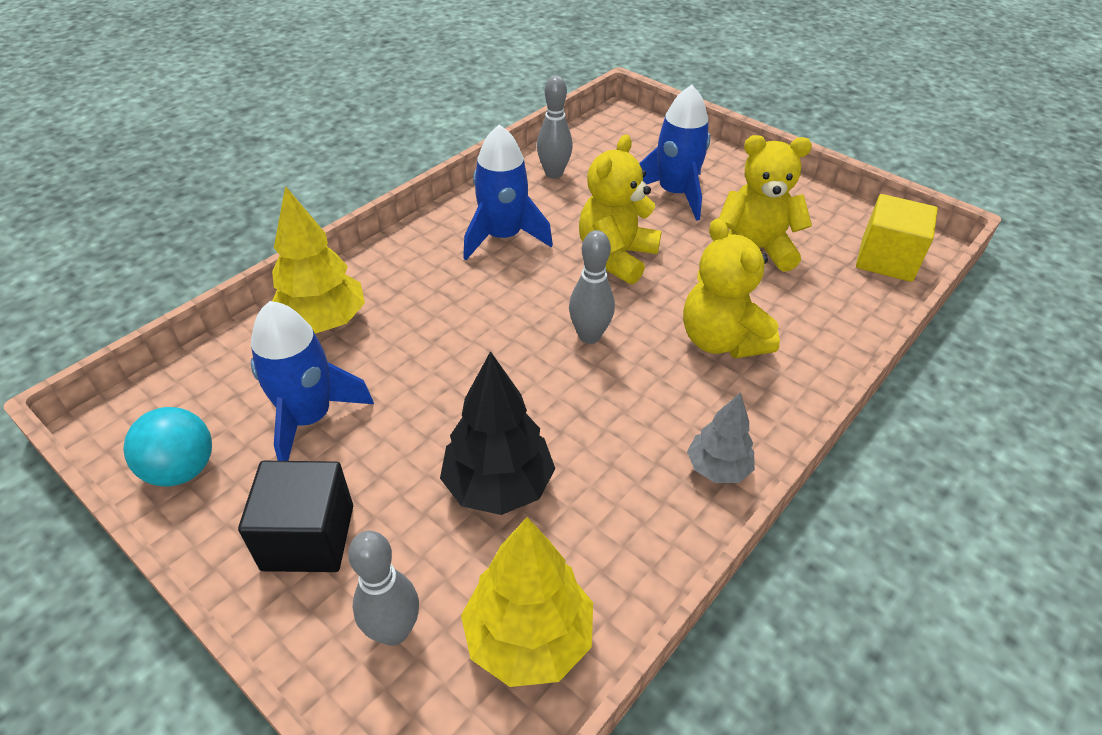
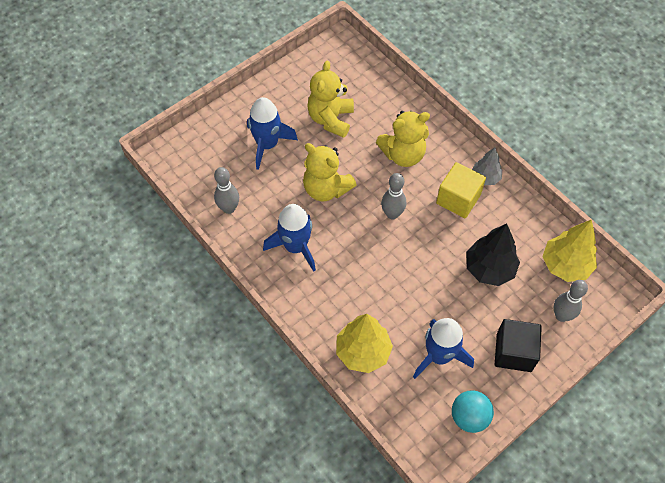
camera: 80 degrees left, 15 degrees up
(886, 259) = (349, 62): yellow cube -> yellow cube (458, 199)

